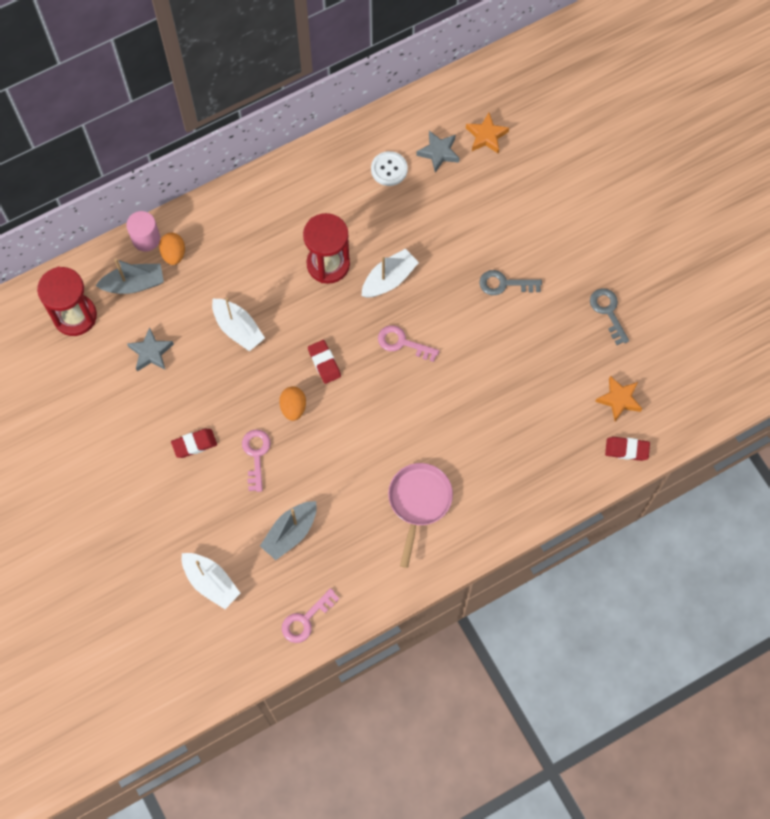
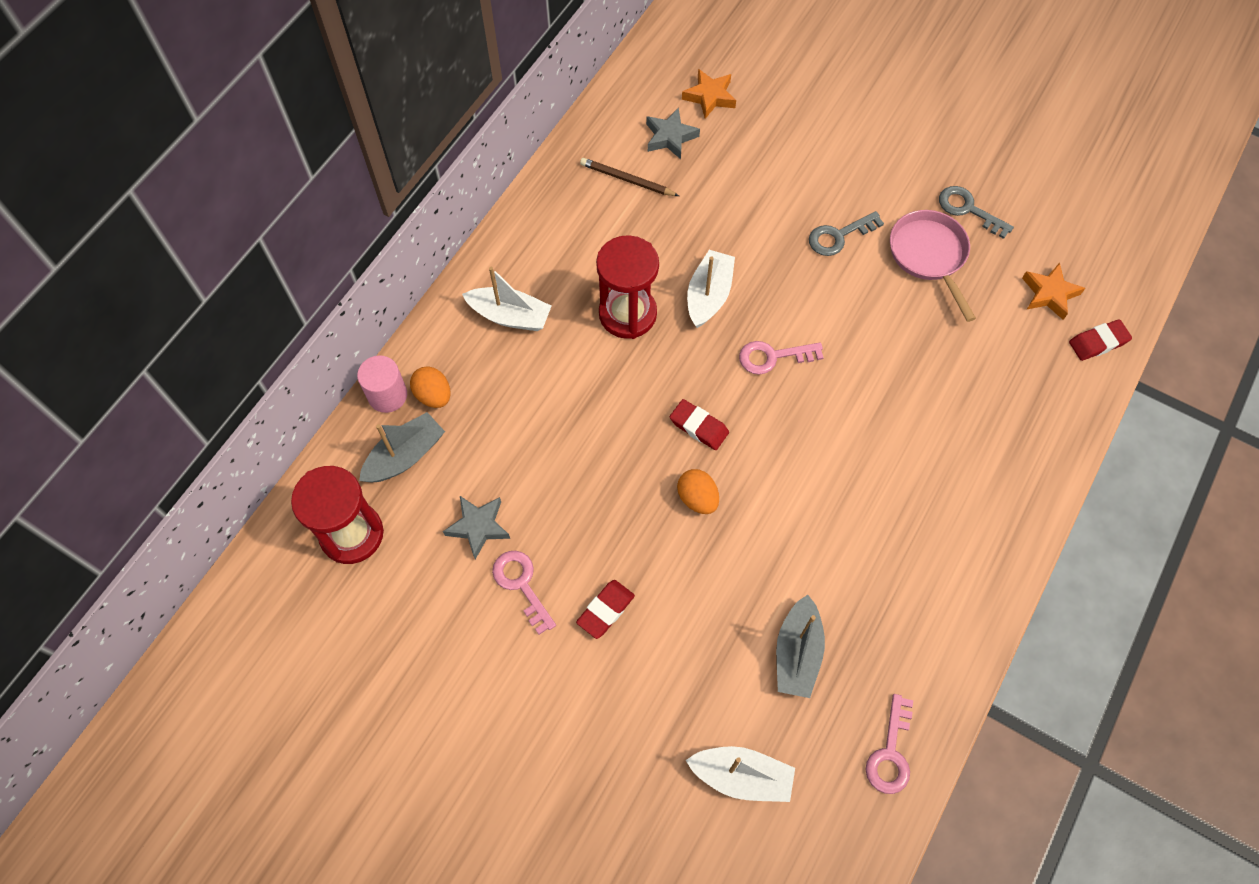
camera: 30 degrees left, 5 degrees down
(238, 329) = (569, 441): white boat -> white boat (510, 316)
(256, 455) = (690, 580): pink key -> pink key (521, 585)
(389, 169) = (627, 180): white button -> brown pencil
(419, 502) = (920, 527): pink pan -> pink pan (929, 256)

